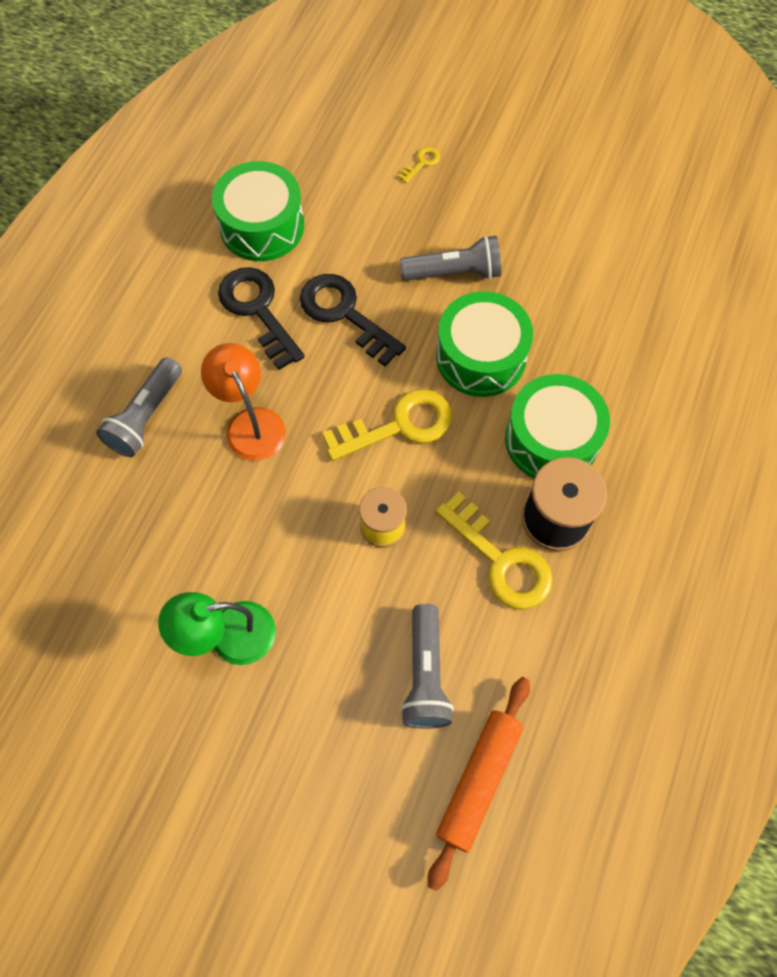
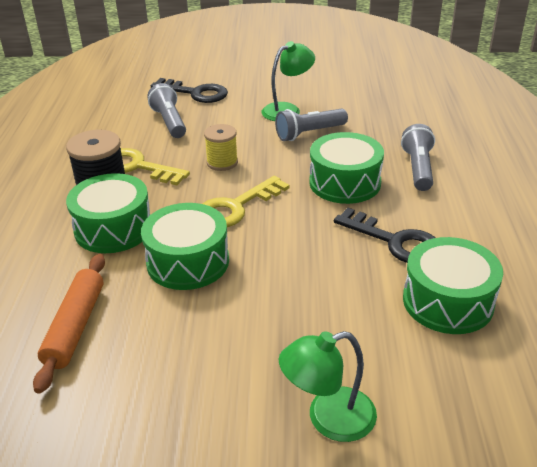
camera: 160 degrees right, 30 degrees down
(250, 423) = (345, 183): orange lamp -> green drum
(345, 314) = (321, 258): black key -> black key (195, 93)
(422, 163) = (328, 419): yellow key -> green lamp
(454, 273) = (238, 316): grey flashlight -> grey flashlight (309, 133)
(479, 781) = (128, 102): orange rolling pin -> orange rolling pin (75, 326)

